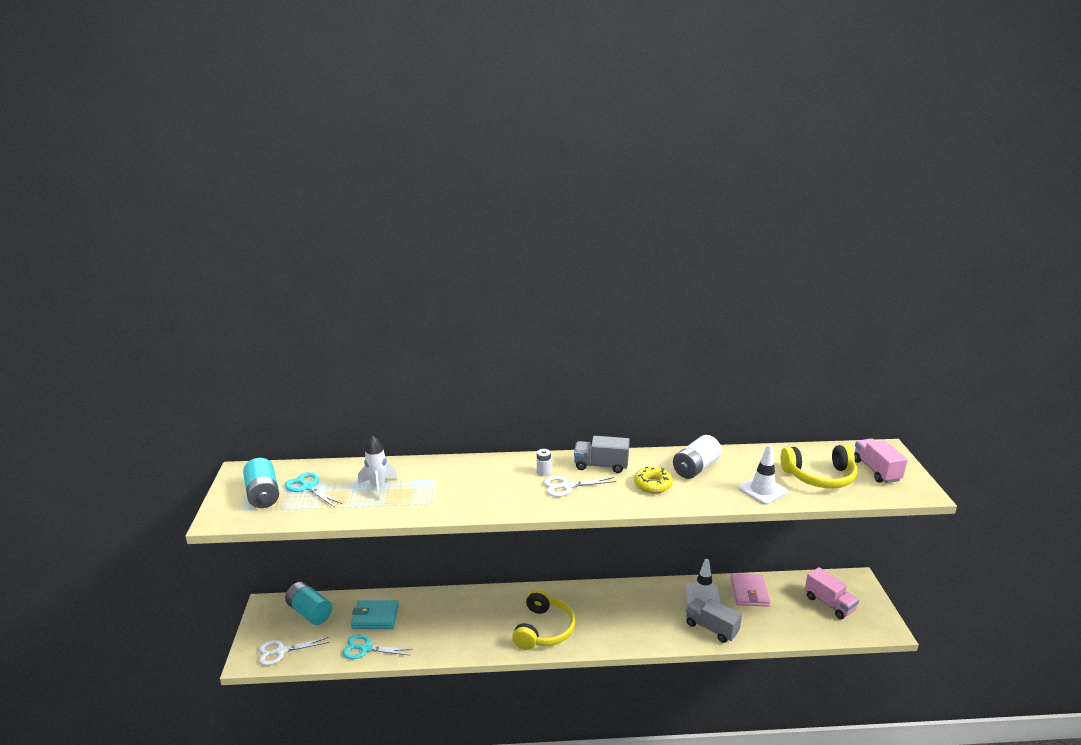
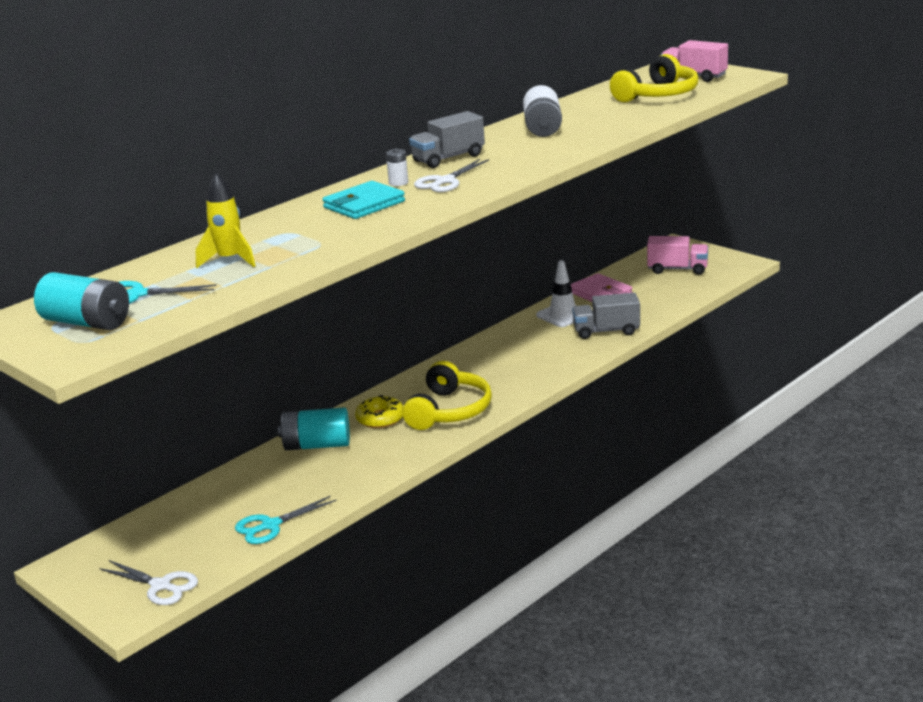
camera: 40 degrees left, 0 degrees up
(281, 651) = (161, 586): white scissors -> white scissors turned 90 degrees counterclockwise
(310, 612) = (138, 540): turquoise battery -> turquoise battery (317, 445)
(375, 617) = (235, 499): turquoise wallet -> turquoise wallet (364, 204)
(378, 486) = (229, 260): white rocket -> yellow rocket
(543, 629) = (448, 411): yellow headphones -> yellow headphones turned 45 degrees clockwise
(652, 484) = (526, 150): yellow donut -> yellow donut (380, 419)
(763, 490) = (629, 118): white traffic cone -> none

